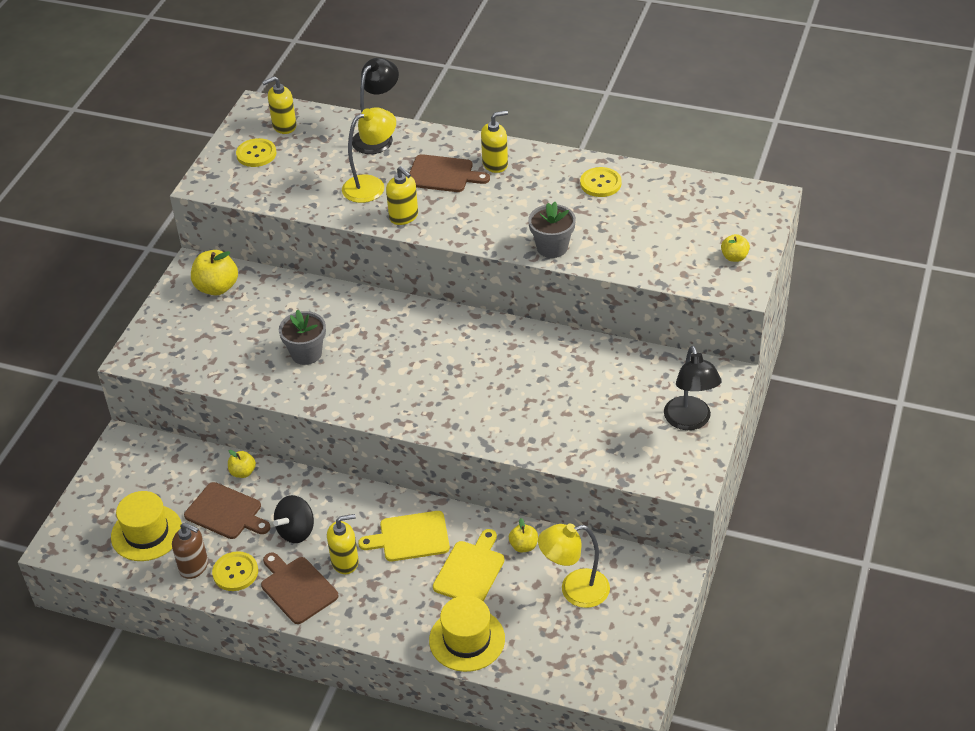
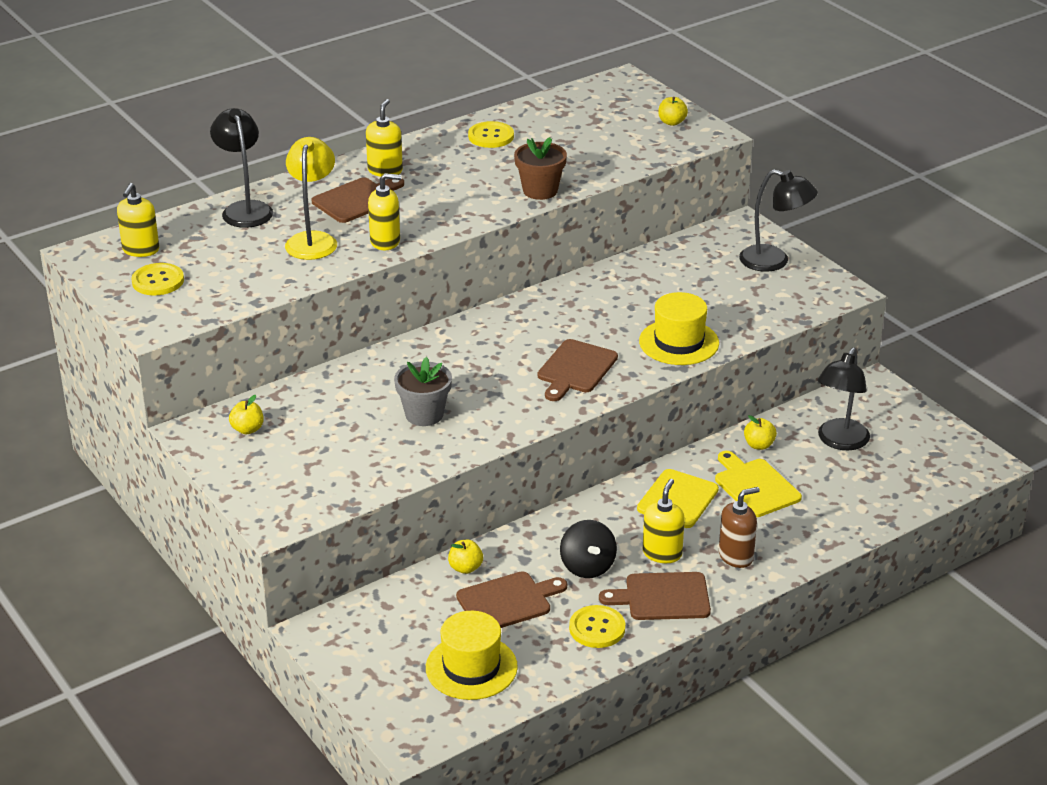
camera: 55 degrees left, 10 degrees down
(194, 566) = (557, 653): brown soap dispenser -> brown soap dispenser (736, 556)
(217, 287) = (247, 429): yellow apple -> yellow apple, size x0.57
(431, 394) = (575, 369): none -> brown cutting board
(467, 639) = (834, 523): yellow hat -> yellow hat (679, 342)
(552, 247) = (540, 190): grey flower pot -> brown flower pot
(574, 590) = (839, 441): yellow lamp -> black lamp

